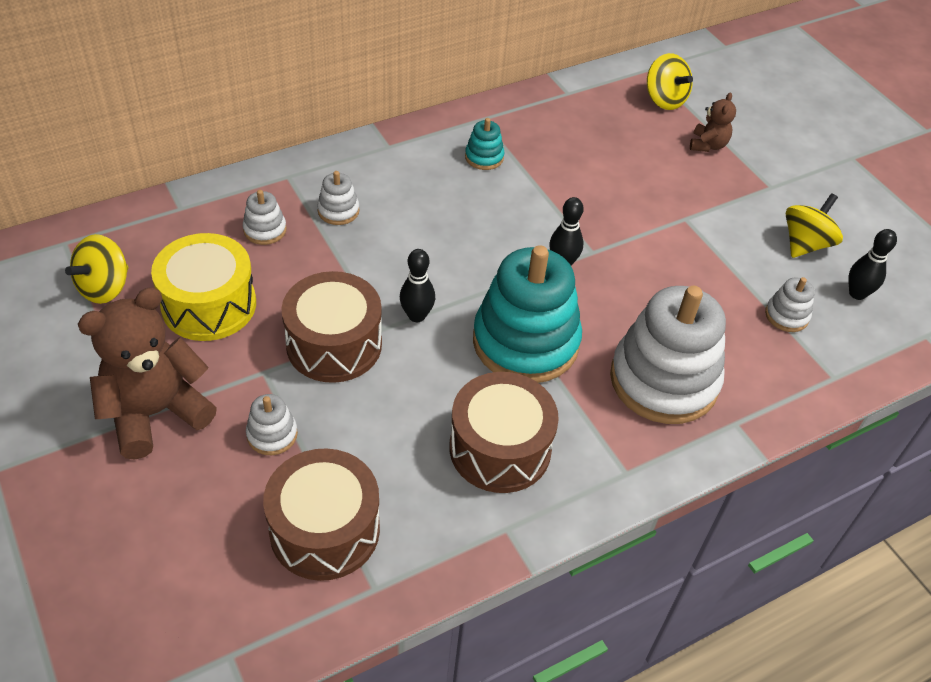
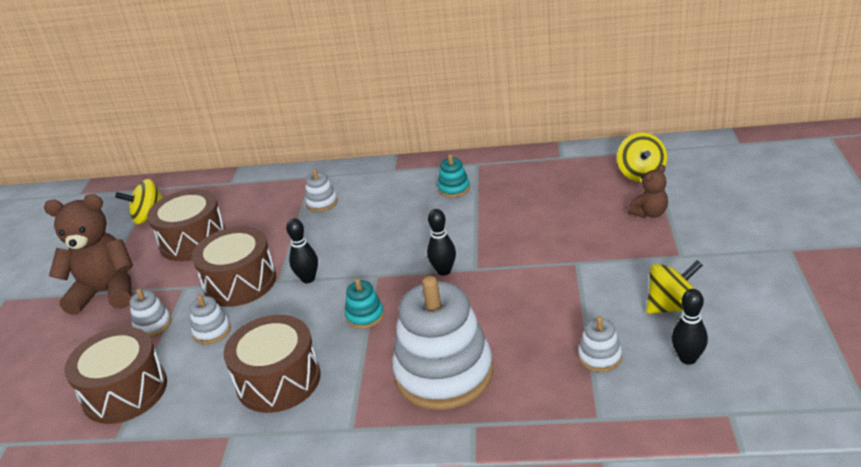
camera: 40 degrees right, 15 degrees down
(209, 305) = (193, 240): yellow drum -> brown drum
(265, 230) = (266, 205): white stacking toy -> white stacking toy (212, 331)
(525, 342) = (365, 316): turquoise stacking toy -> turquoise stacking toy, size x0.43

